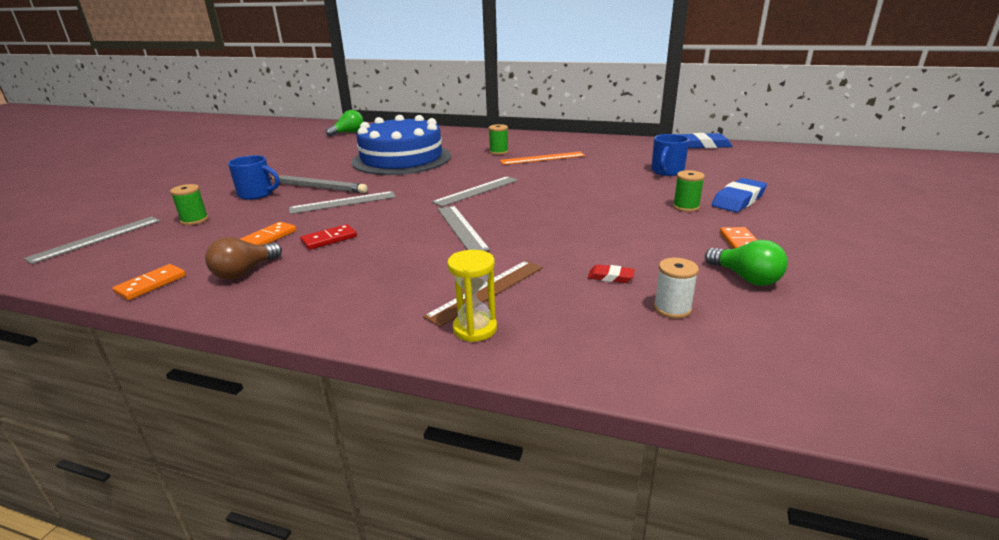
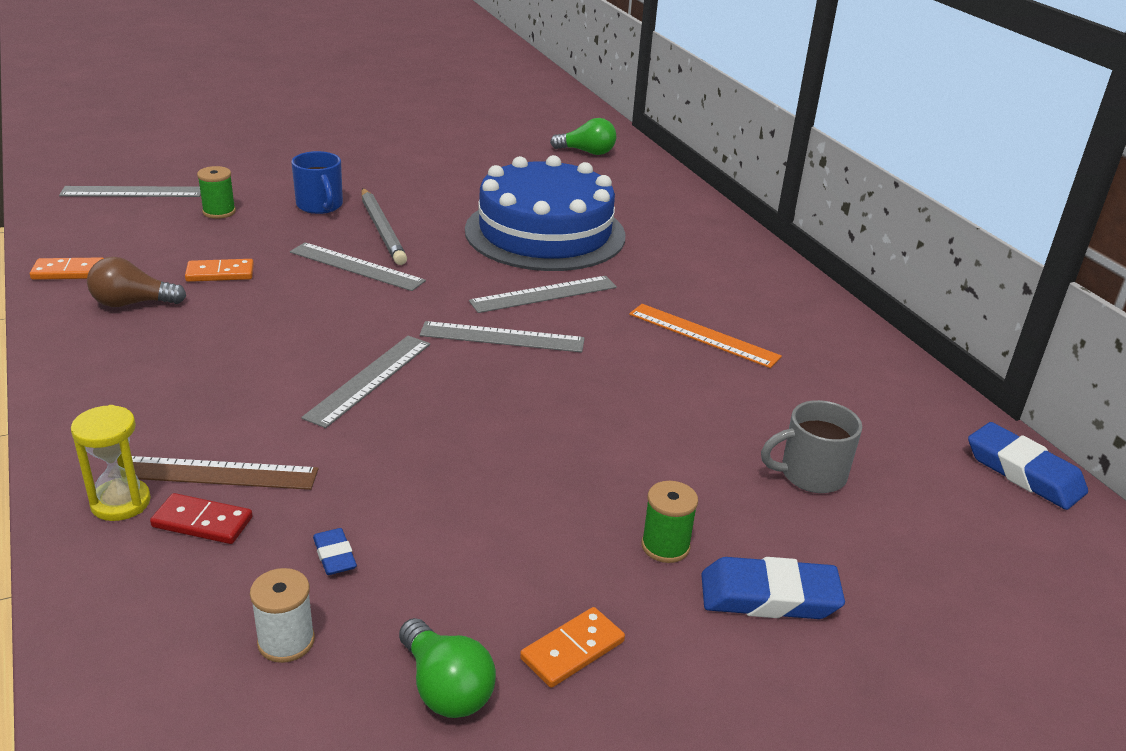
camera: 45 degrees right, 5 degrees up
(329, 239) = (250, 309): red domino -> red domino (202, 522)
(455, 173) = (544, 294): none -> grey ruler
(499, 152) = (677, 289): green spool -> none
(610, 277) = (335, 555): red eraser -> blue eraser
(667, 171) = (810, 475): blue mug -> grey mug
(745, 278) = (445, 688): green light bulb -> green light bulb turned 45 degrees counterclockwise

